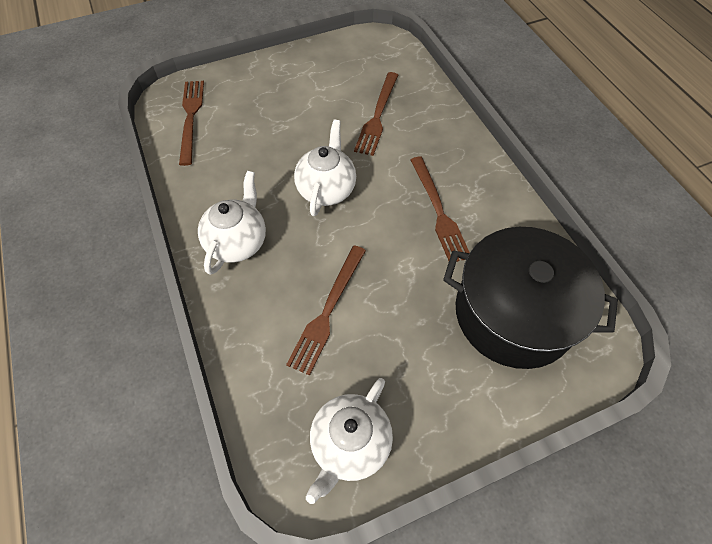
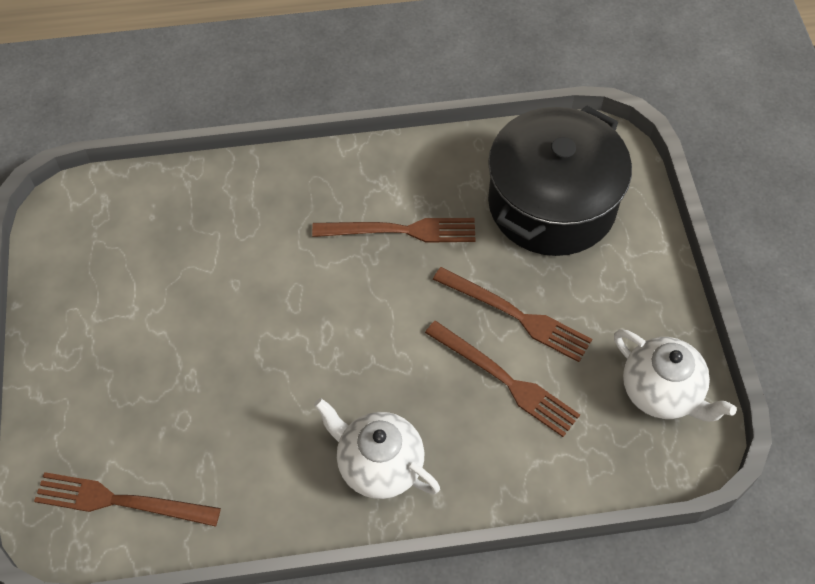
camera: 75 degrees left, 0 degrees up
(326, 189) = (326, 343): white teapot -> none
(377, 116) = (219, 253): brown fork -> brown fork (516, 315)

